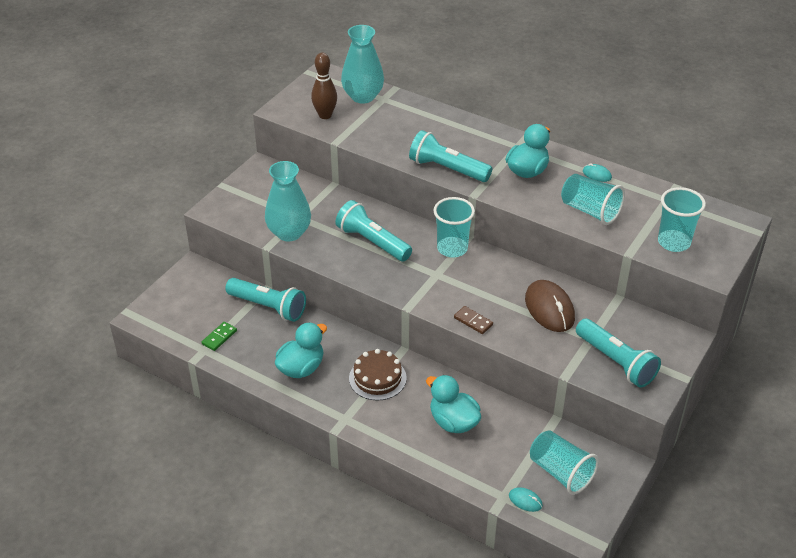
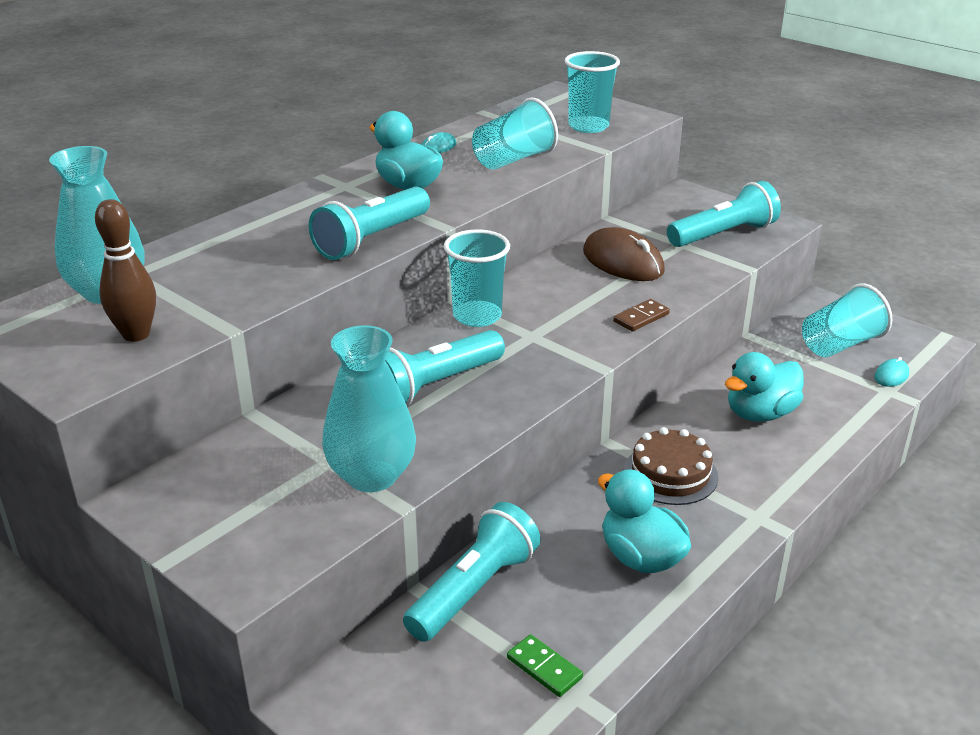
camera: 80 degrees left, 10 degrees down
(549, 308) = (623, 261): brown mouse -> brown mouse turned 60 degrees clockwise

